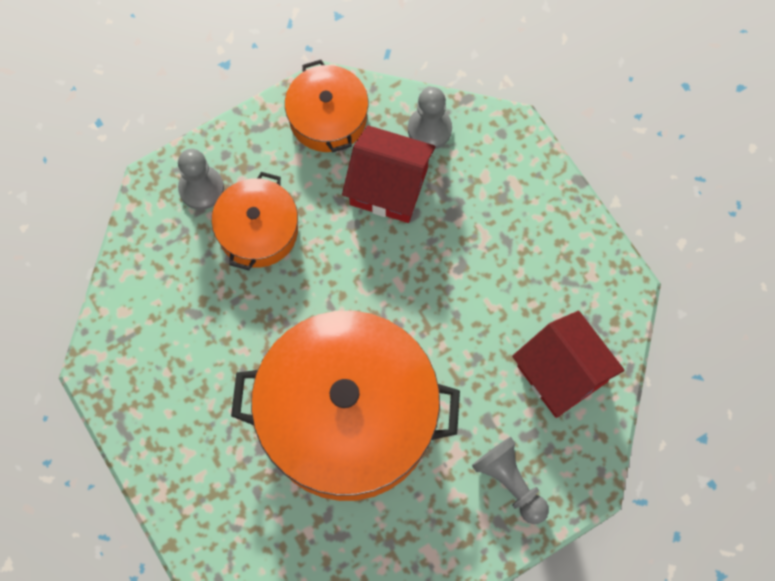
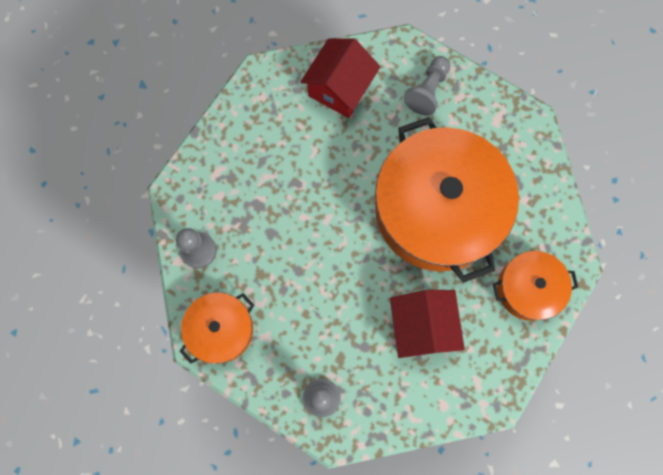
camera: 115 degrees left, 5 degrees up
(258, 230) = (335, 337): orange pot -> orange pot (528, 288)
(388, 186) = (257, 259): red house -> red house (422, 326)

